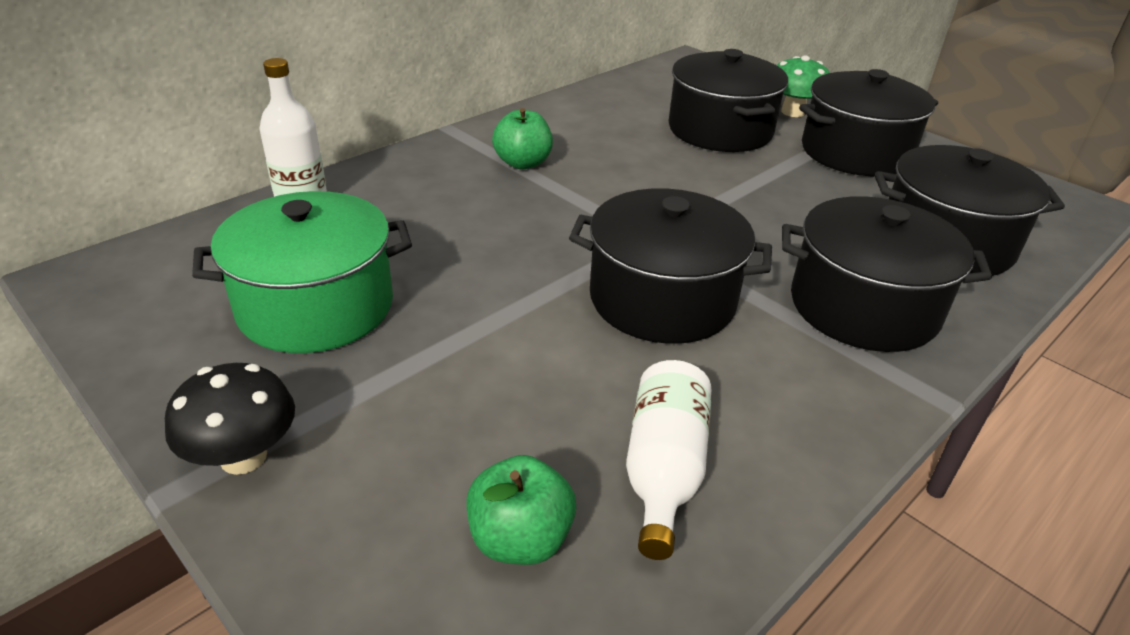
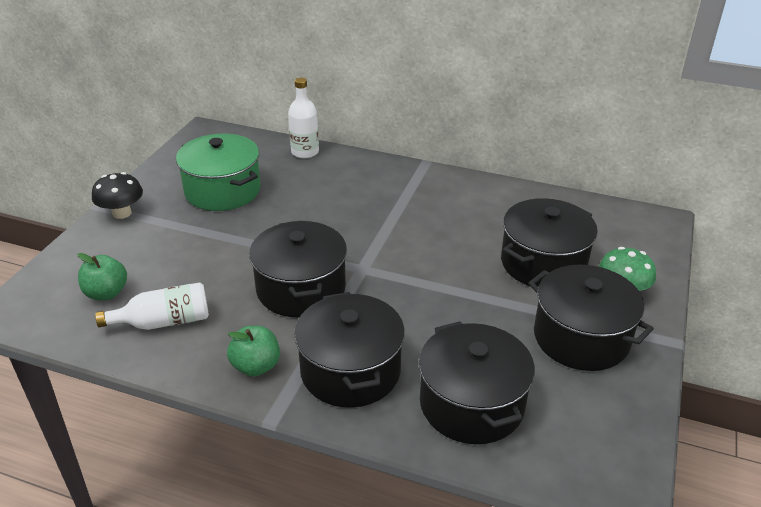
camera: 65 degrees right, 0 degrees up
(523, 163) = (408, 200): green apple -> green apple (256, 366)

